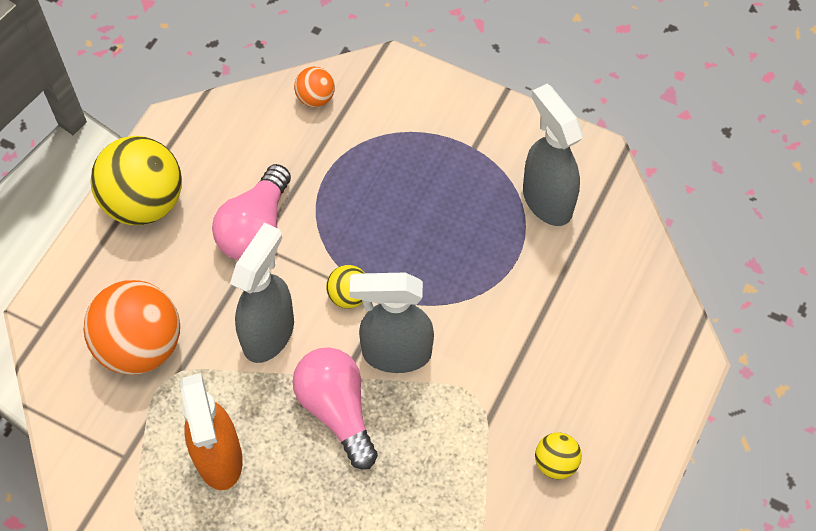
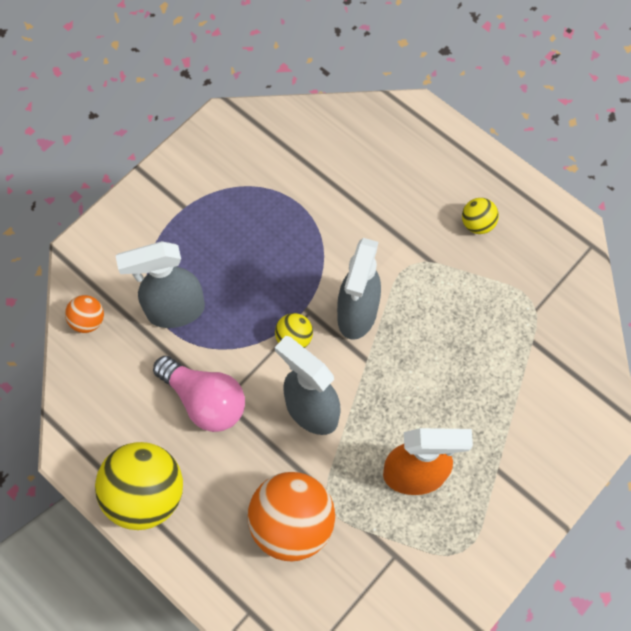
camera: 75 degrees left, 5 degrees up
(337, 409) = (394, 371): pink light bulb -> none
(546, 200) = (252, 167): grey spray bottle -> grey spray bottle (175, 311)

